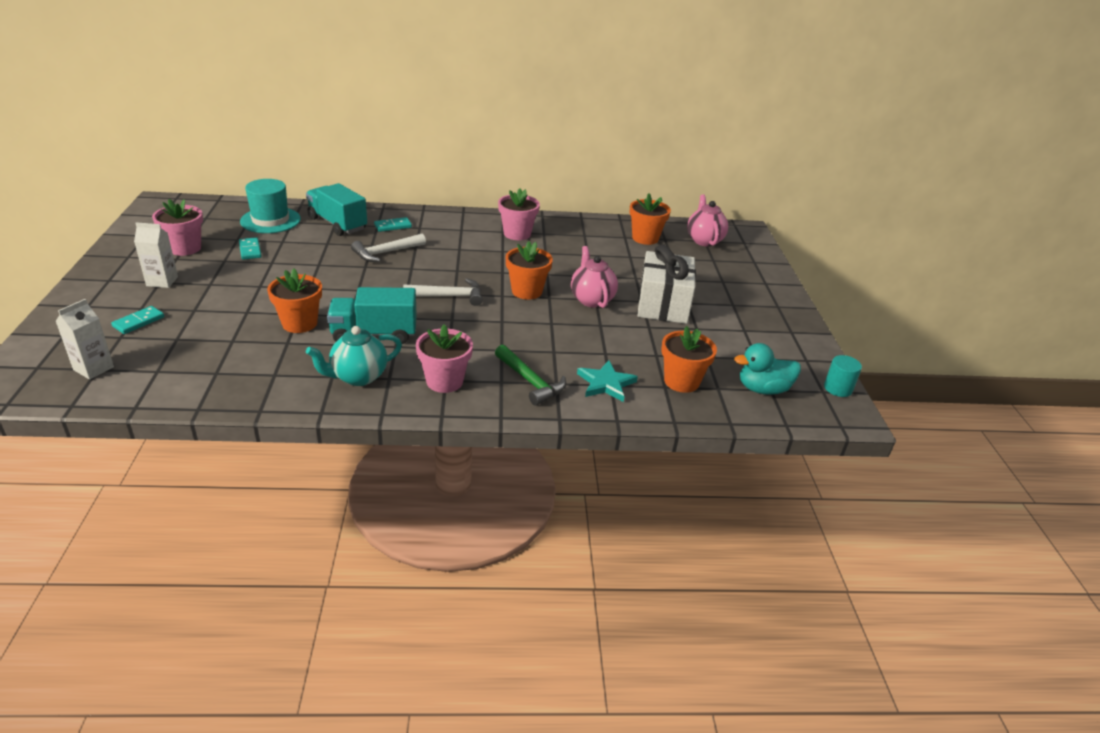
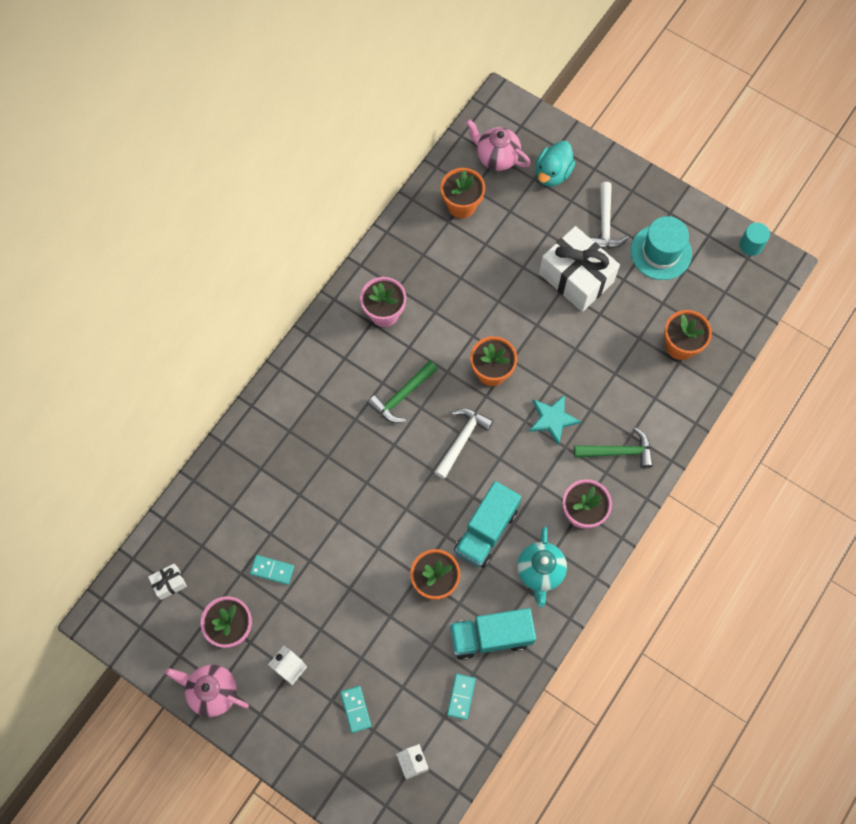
camera: 50 degrees left, 35 degrees up
(207, 216) = (169, 583): none -> white gift
(270, 220) = (215, 526): turquoise hat -> turquoise hat (661, 252)
(337, 224) = (262, 466): turquoise truck -> turquoise truck (490, 636)
(386, 252) = (350, 451): white hammer -> white hammer (605, 224)
(393, 226) = (299, 417): turquoise domino -> turquoise domino (461, 696)
(457, 259) = (402, 396): none -> green hammer
(591, 299) = (535, 328): pink teapot -> pink teapot (213, 692)
(606, 383) = (652, 400): turquoise star -> turquoise star (552, 419)
(762, 389) = (721, 297): turquoise duck -> turquoise duck (552, 173)

